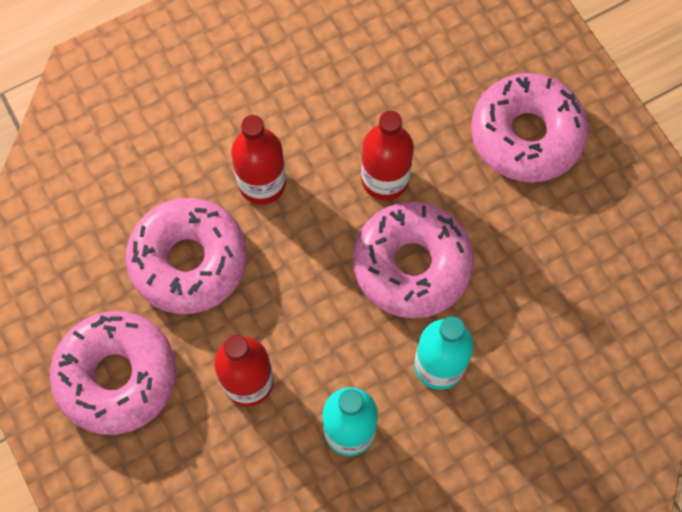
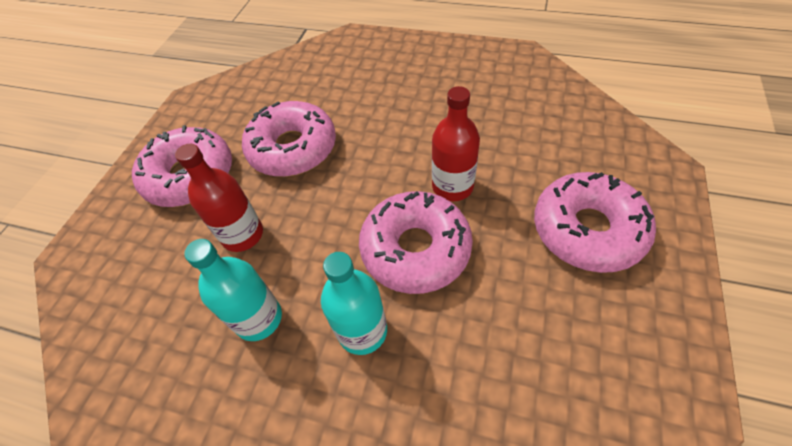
camera: 50 degrees right, 15 degrees down
(262, 183) = (376, 139): red bottle -> none

